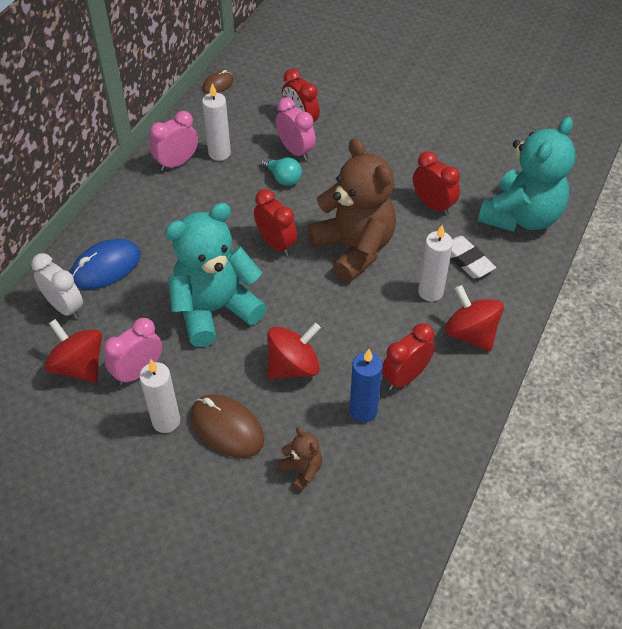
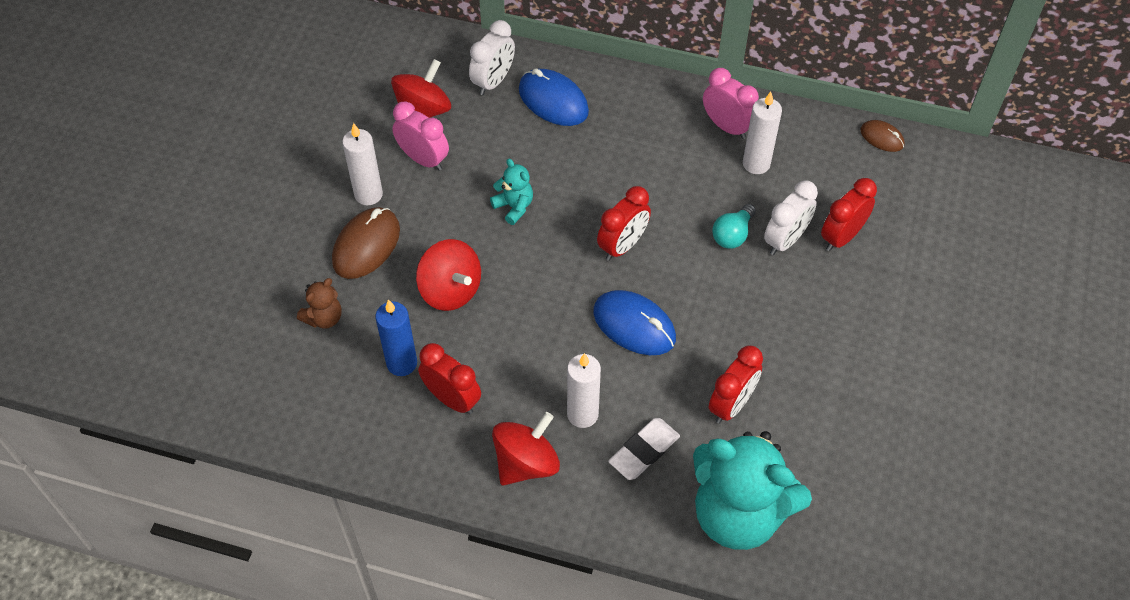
camera: 80 degrees right, 5 degrees up
(215, 310) = (514, 207): turquoise teddy bear -> turquoise teddy bear, size x0.43
(295, 151) = (785, 240): pink clock -> white clock
(354, 248) = (634, 325): brown teddy bear -> blue mouse

